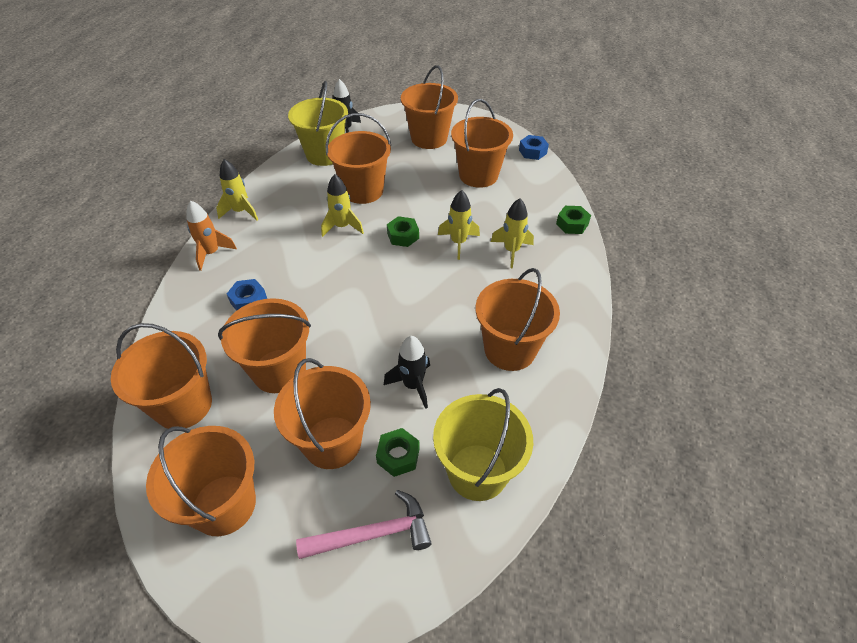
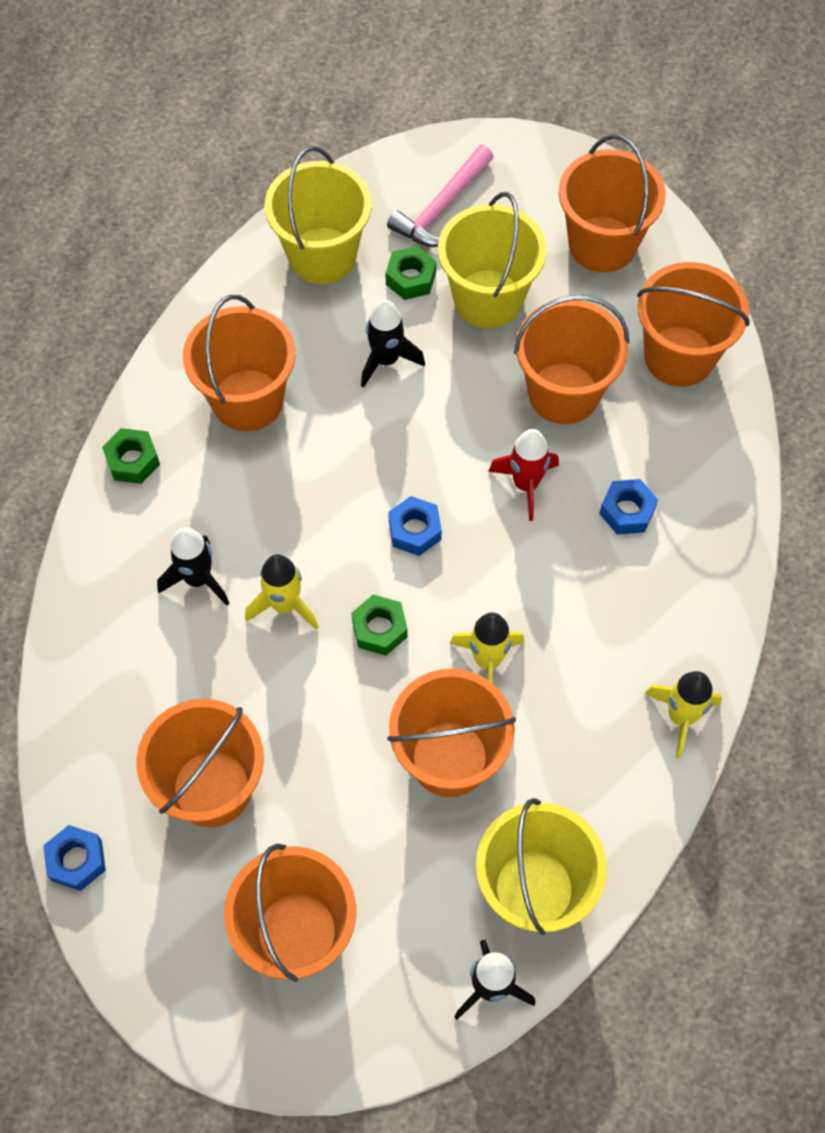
camera: 175 degrees left, 15 degrees up
(211, 253) = (709, 614): orange rocket -> none
(313, 311) = (525, 485): none -> red rocket
(332, 442) = (488, 299): orange bucket -> yellow bucket
(372, 534) = (442, 207): pink hammer -> pink hammer turned 45 degrees counterclockwise
(385, 282) = (415, 530): none -> blue nut
(511, 251) = (198, 579): yellow rocket -> black rocket
(572, 224) = (72, 633): green nut -> green nut (132, 461)

